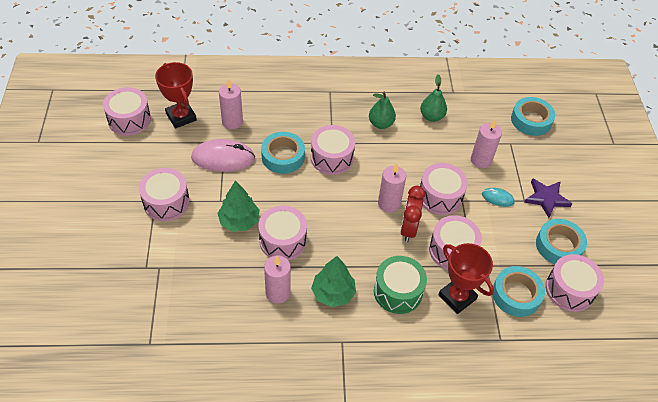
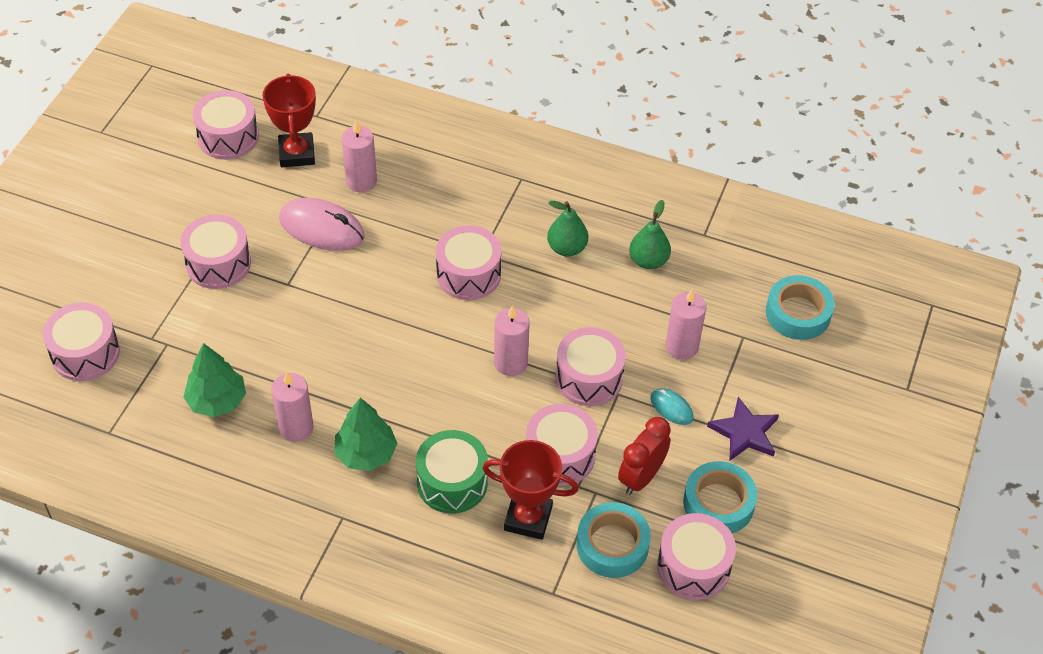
camera: 25 degrees right, 0 degrees up
(239, 221) = (297, 319): green tree -> green tree (217, 401)
(283, 156) = (402, 251): turquoise tape -> none
(283, 240) = (339, 363): pink drum -> pink drum (85, 353)
(408, 229) = (517, 406): red clock -> red clock (641, 477)
(457, 297) = (528, 518): red trophy -> red trophy turned 60 degrees counterclockwise

